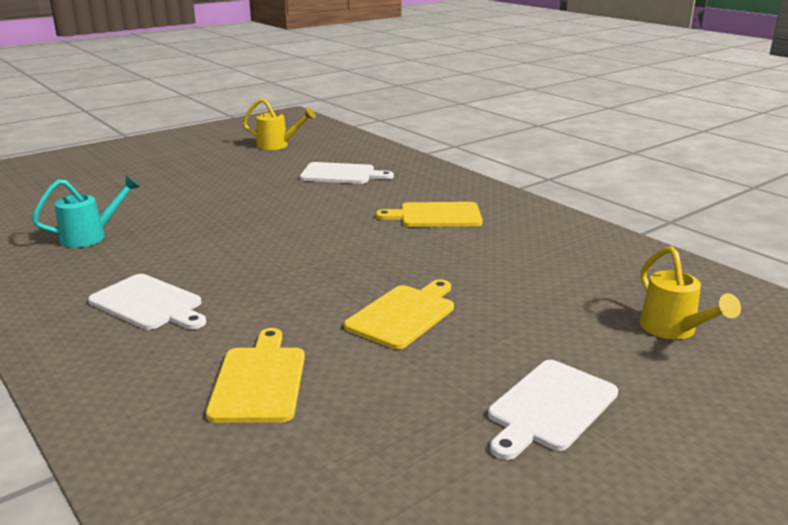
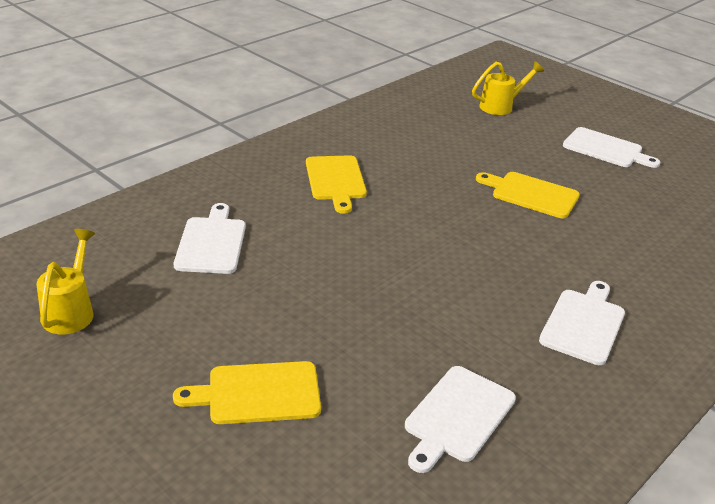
camera: 100 degrees left, 10 degrees up
(91, 236) = (457, 416): turquoise watering can -> white cutting board
(259, 380) = (650, 246): yellow cutting board -> yellow cutting board (258, 393)

